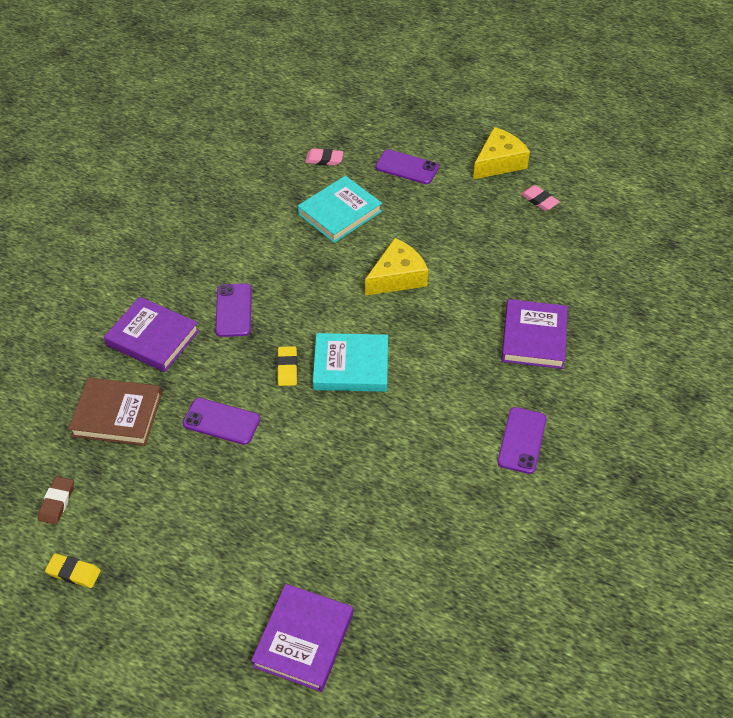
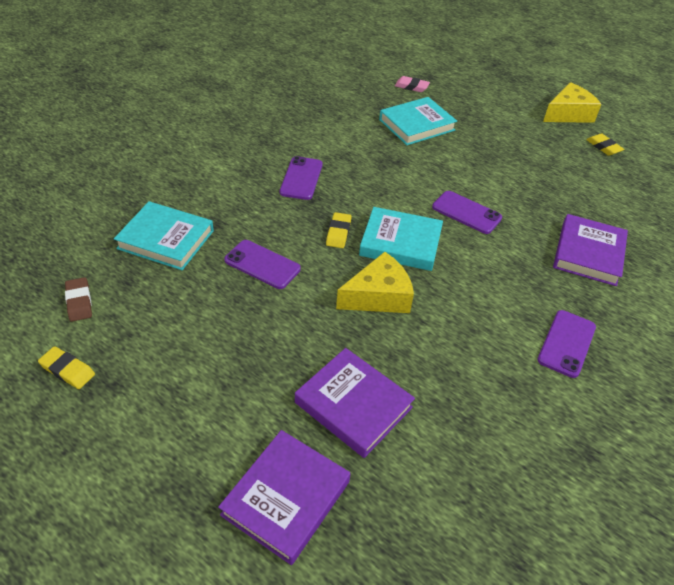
camera: 10 degrees right, 5 degrees down
(57, 502) = (79, 302): brown eraser -> brown eraser turned 45 degrees counterclockwise
(117, 415) = (166, 239): brown book -> turquoise book
(153, 338) = (221, 185): purple book -> purple book (353, 405)
(397, 277) = (460, 181): yellow cheese -> yellow cheese (378, 296)
(407, 167) = (483, 104): purple phone -> purple phone (466, 212)
(539, 200) = (603, 147): pink eraser -> yellow eraser

